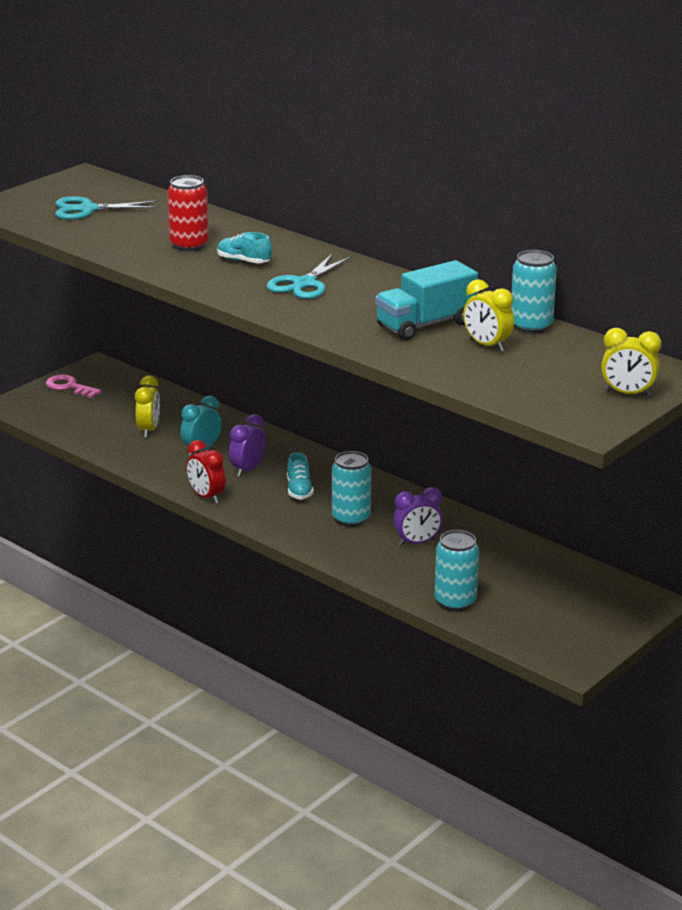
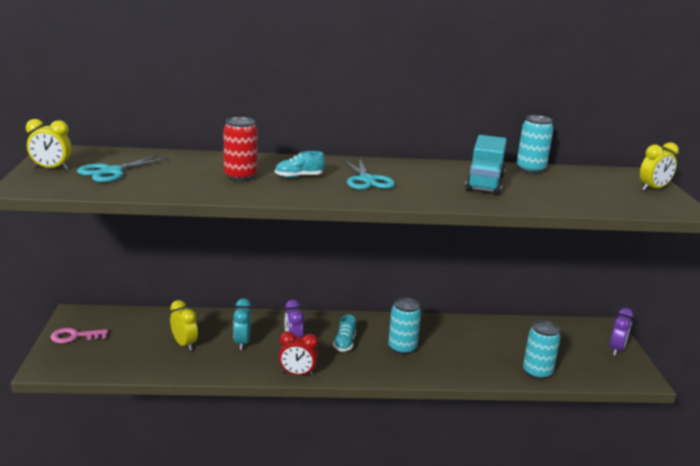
camera: 45 degrees left, 5 degrees down
(299, 490) = (345, 343): turquoise shoe -> turquoise shoe turned 60 degrees clockwise
(417, 542) = (459, 346): purple clock -> purple clock (616, 350)
(487, 345) = (539, 185): yellow clock -> yellow clock (51, 168)

